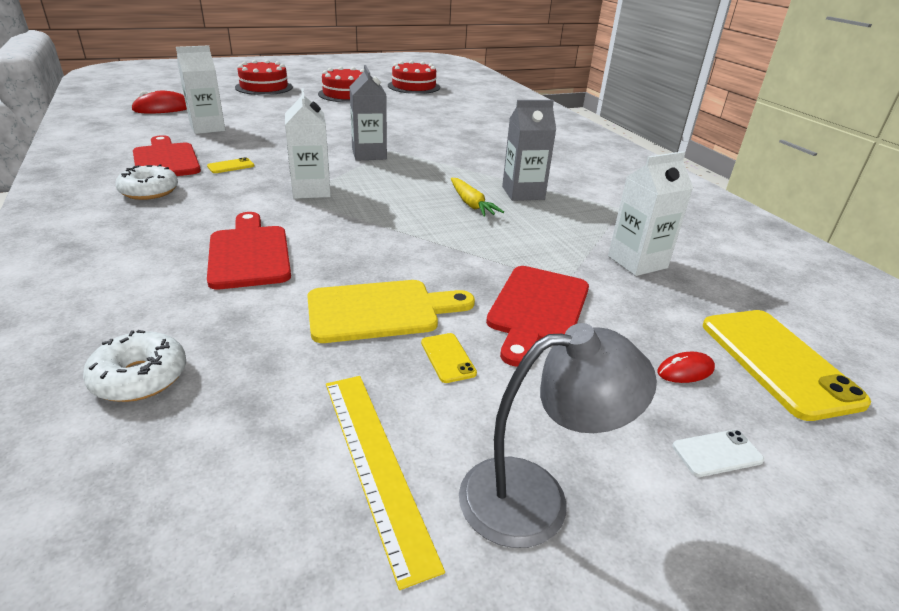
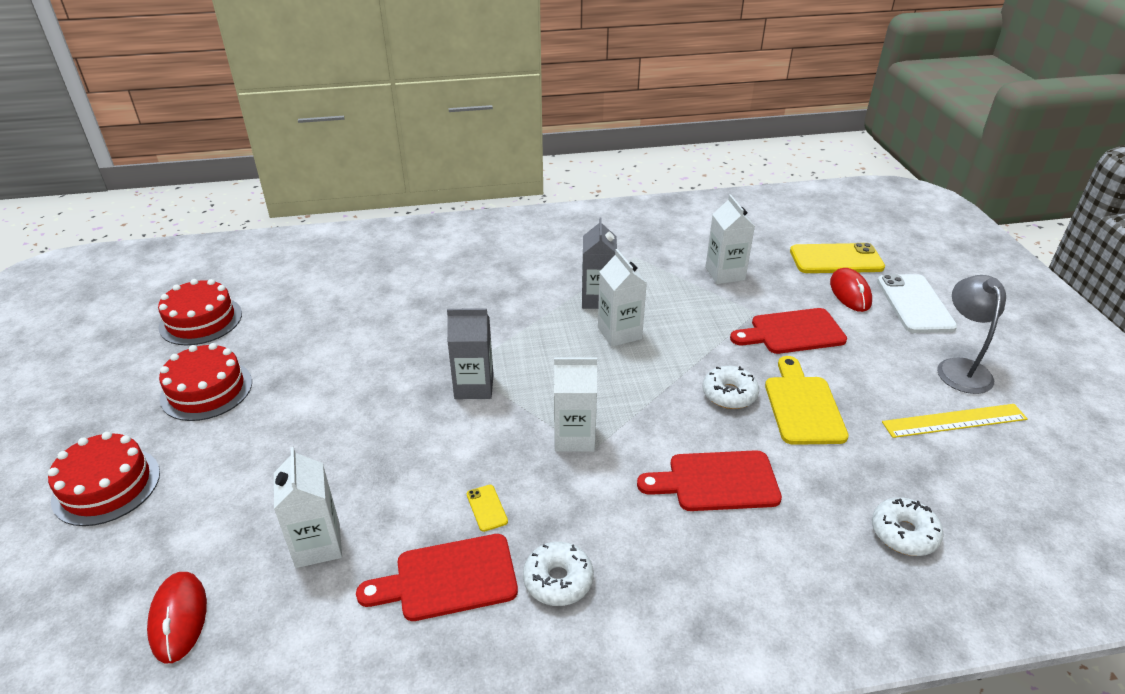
camera: 75 degrees left, 5 degrees up
(390, 262) = (729, 394): none -> white donut
(448, 358) = (854, 381): yellow phone -> none
(471, 204) = (619, 333): yellow carrot -> white carton
(537, 309) = (792, 332): red cutting board -> red cutting board turned 135 degrees clockwise
(685, 371) = (850, 293): red mouse -> red mouse, size x1.80
(717, 453) = (914, 304): white phone -> white phone, size x2.29

